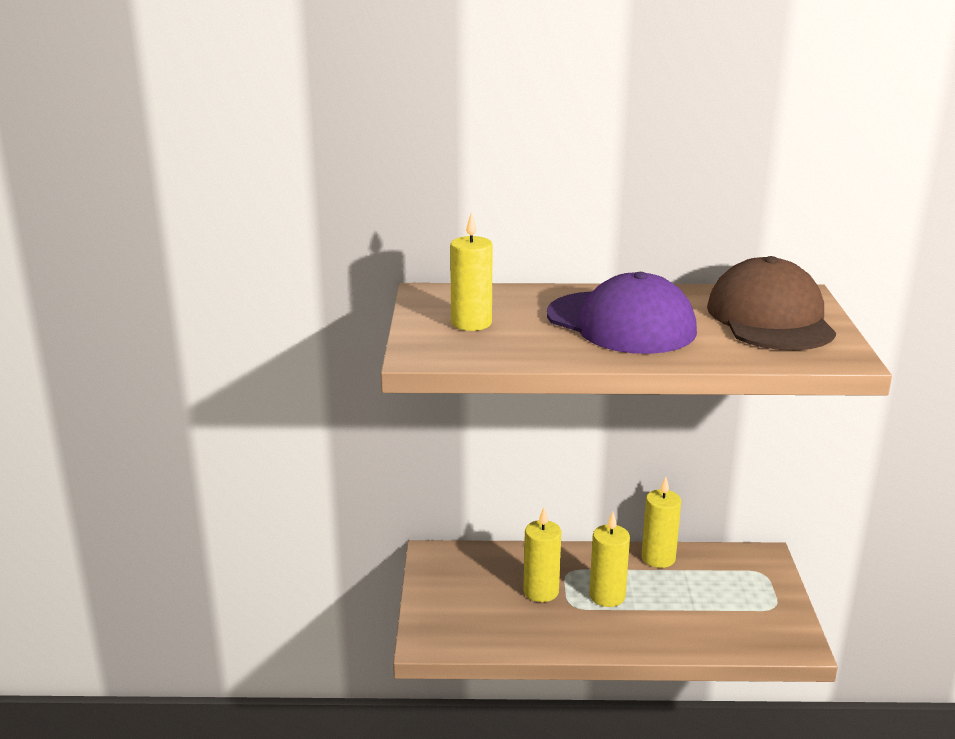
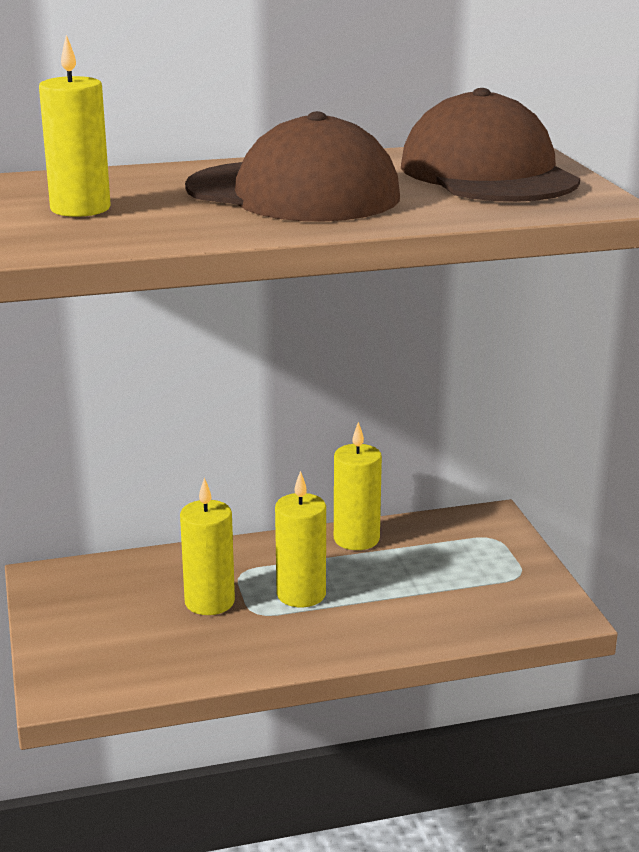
camera: 15 degrees left, 0 degrees up
(621, 323) = (293, 193): purple cap -> brown cap

